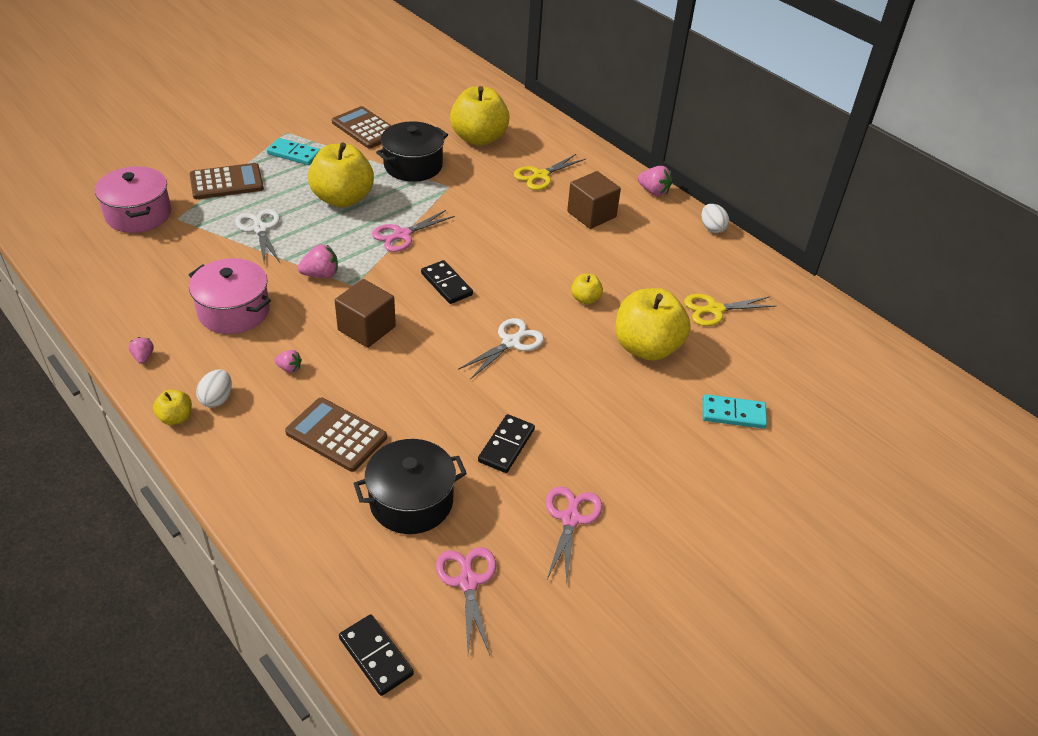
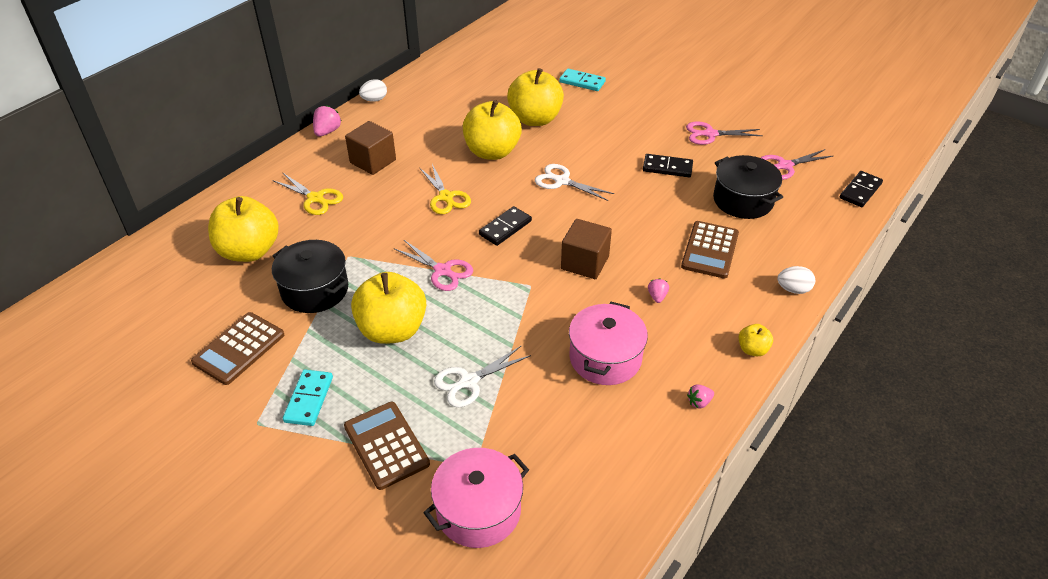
camera: 100 degrees left, 0 degrees up
(217, 399) = (717, 330): white egg -> white egg (793, 289)
(321, 274) = (525, 311): pink strawberry -> none
(585, 299) = (492, 152): yellow apple -> yellow apple, size x2.23
(715, 310) = (478, 94): yellow scissors -> yellow scissors (446, 197)
(733, 414) = (582, 82): turquoise domino -> turquoise domino turned 60 degrees counterclockwise

